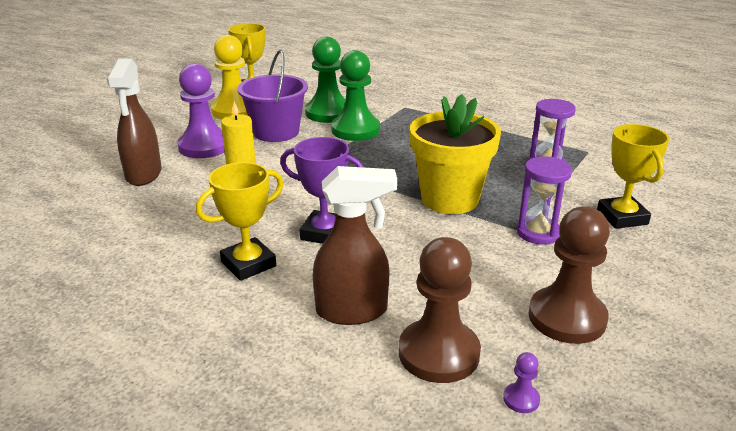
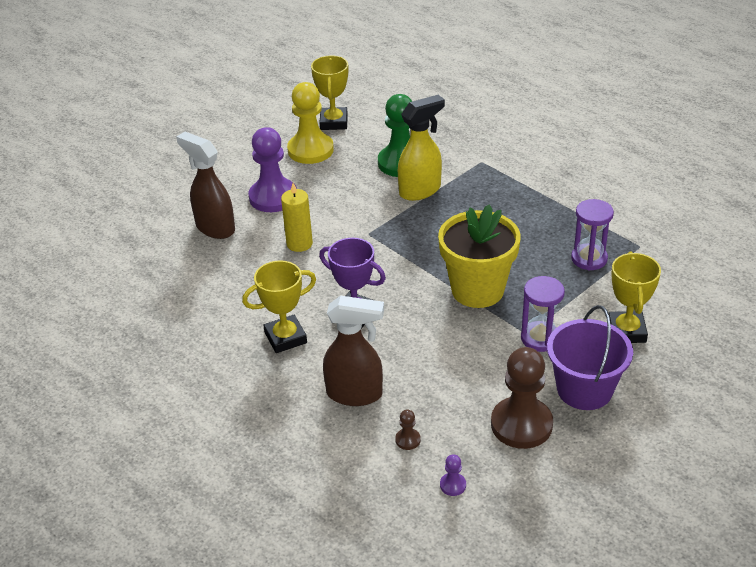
camera: 15 degrees right, 10 degrees up
(143, 175) = (215, 228): brown spray bottle -> brown spray bottle turned 120 degrees clockwise
(276, 132) = (343, 185): purple bucket -> purple bucket (584, 389)
(355, 130) = (420, 190): green pawn -> yellow spray bottle
(438, 353) = (408, 440): brown pawn -> brown pawn, size x0.41

